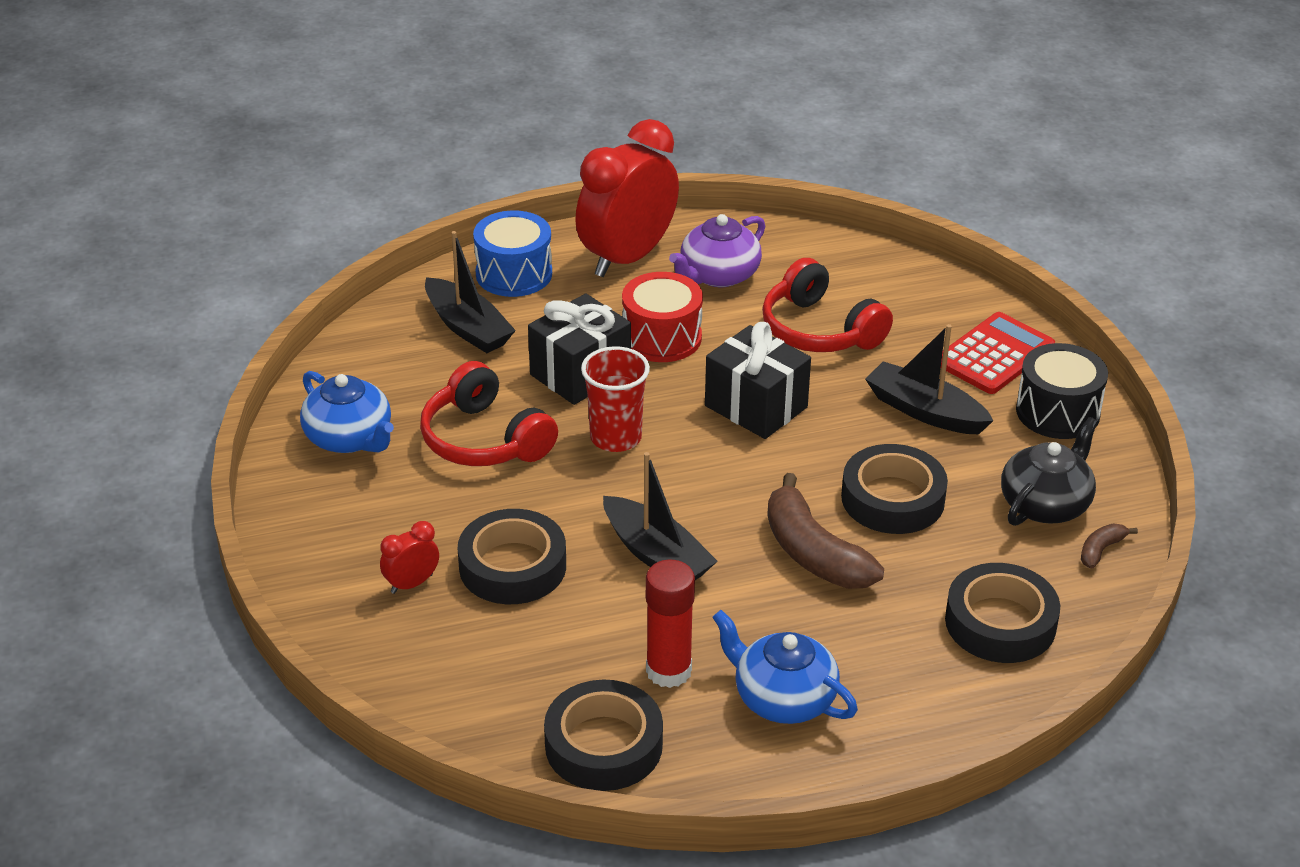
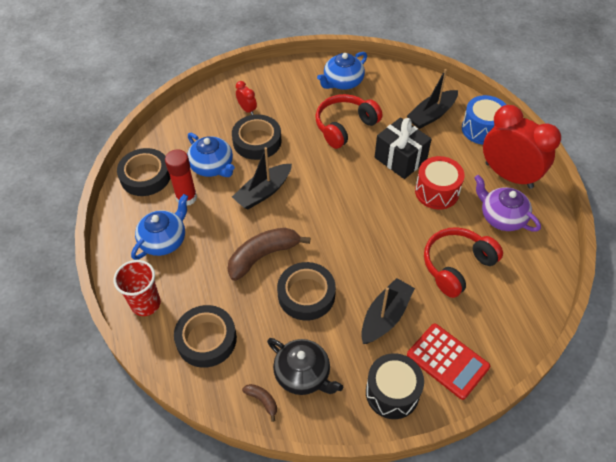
camera: 90 degrees right, 15 degrees up
(581, 634) = (212, 166): none -> blue teapot
(615, 438) = (350, 174): red cup -> red cup (146, 303)
(756, 406) = (381, 233): black gift -> none

